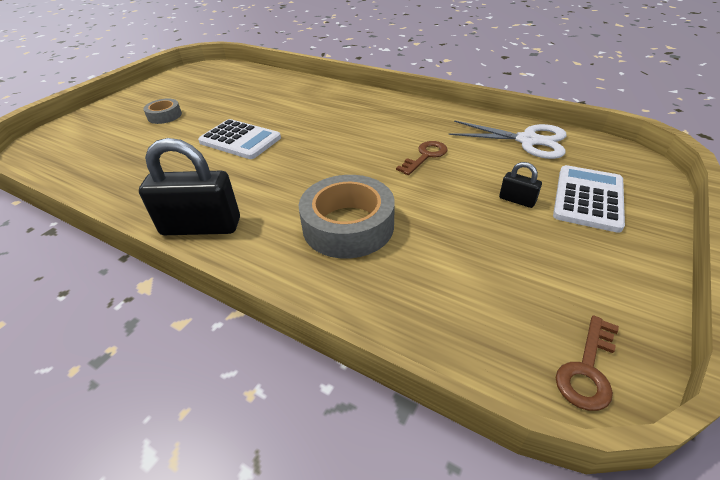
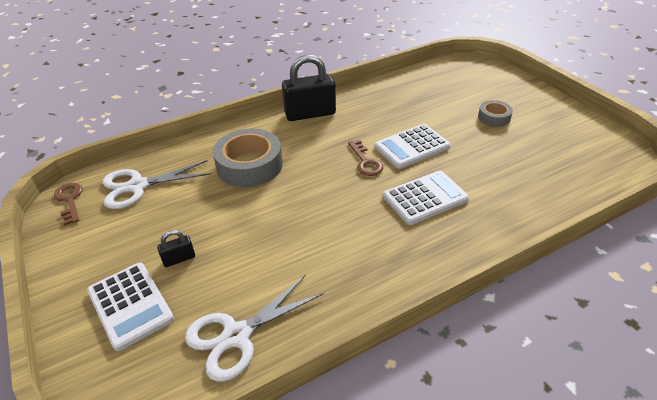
camera: 120 degrees right, 0 degrees up
(201, 227) = (310, 114): black padlock -> black padlock turned 45 degrees clockwise
(313, 117) = (425, 198): none -> white calculator
(425, 156) = (287, 240): brown key -> brown key (365, 162)
(479, 306) = (138, 186): none -> white scissors

